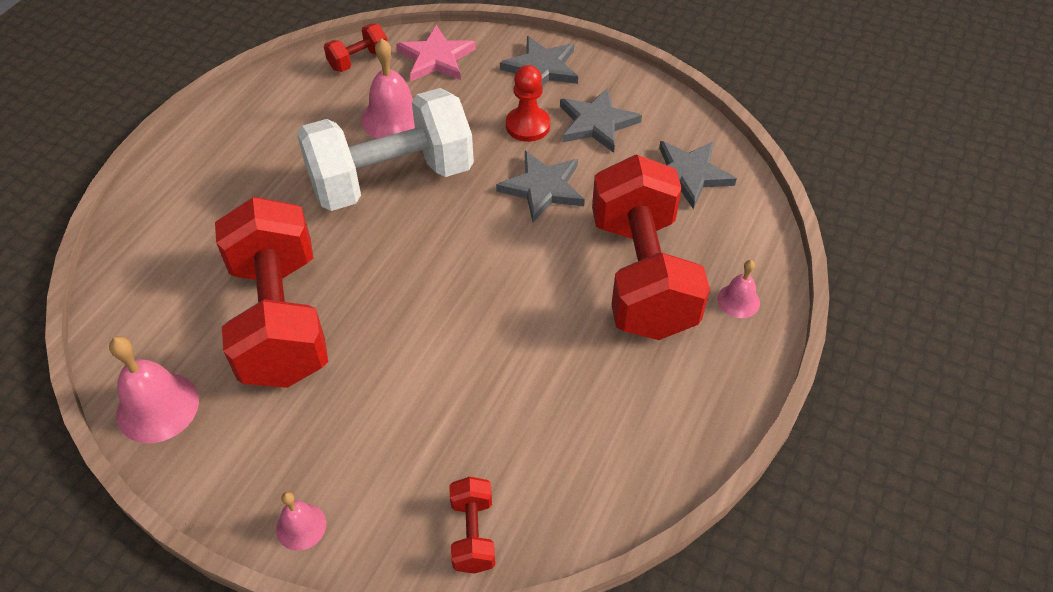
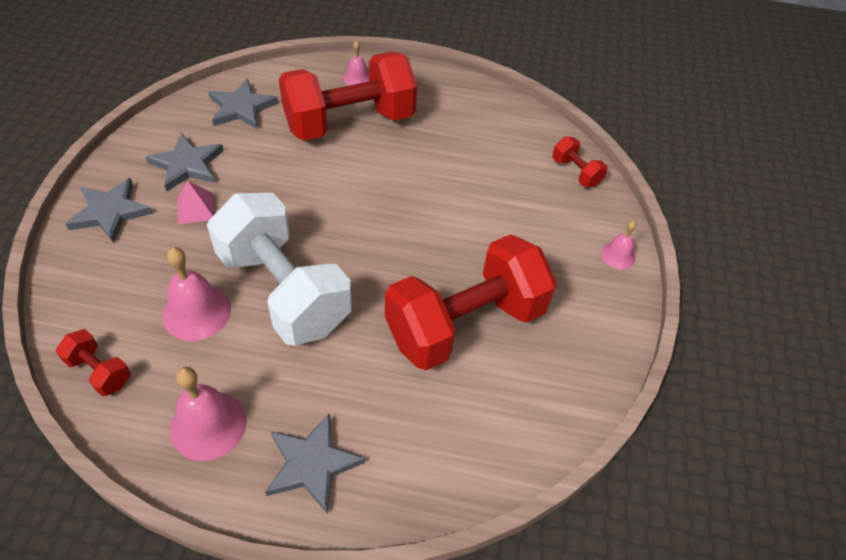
camera: 110 degrees left, 0 degrees up
(157, 407) = (580, 380): pink bell -> pink bell (208, 425)
(436, 58) = (95, 299): pink star -> none
(473, 534) = (576, 172): red dumbbell -> red dumbbell turned 75 degrees clockwise
(528, 126) = (196, 208): red pawn -> pink pyramid
(542, 188) = (273, 186): grey star -> grey star (312, 464)

